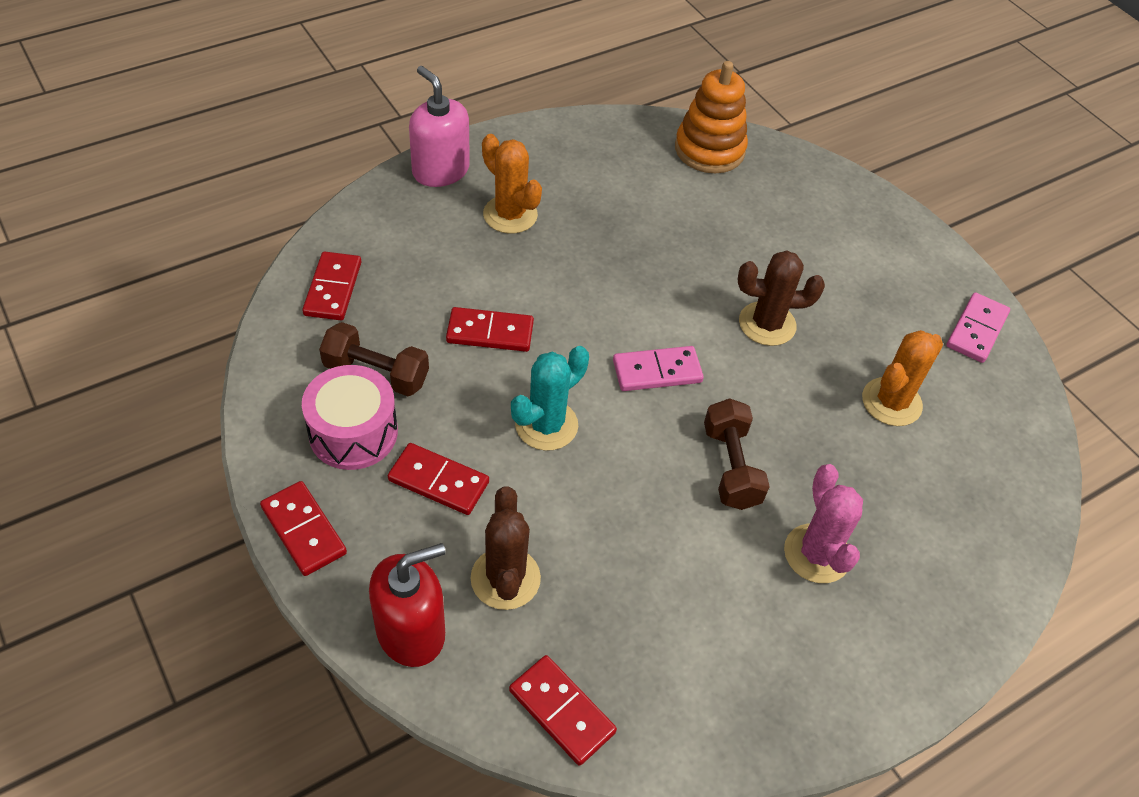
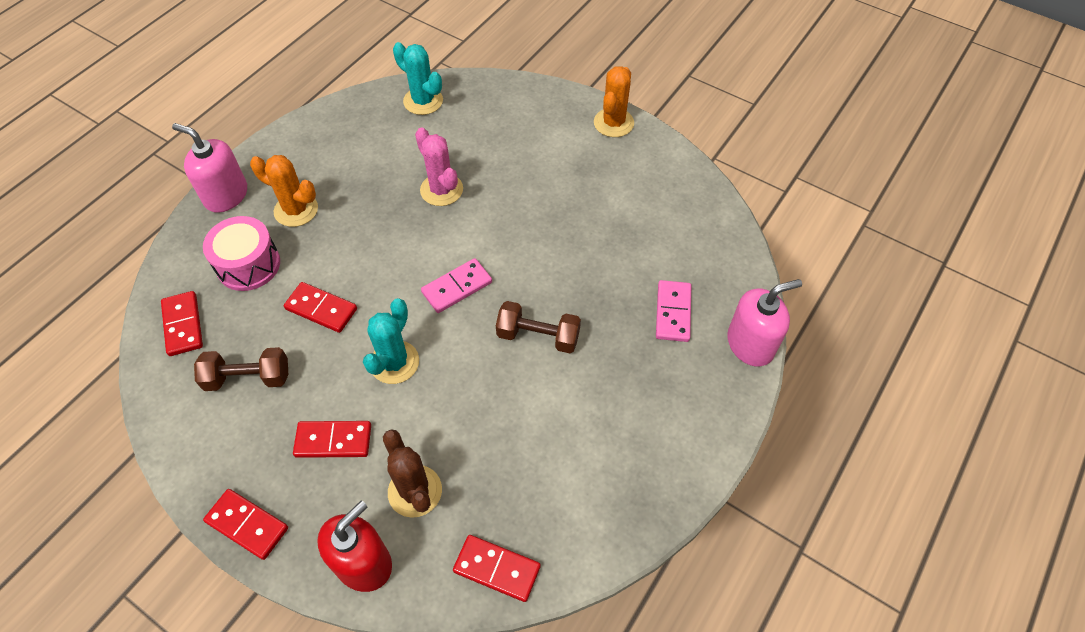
camera: 20 degrees left, 5 degrees up
(353, 432) = (251, 432): pink drum -> pink drum (248, 265)
(490, 332) = (321, 309): red domino -> red domino turned 45 degrees clockwise
(709, 150) = (423, 101): orange stacking toy -> turquoise cactus
(731, 467) = (538, 336): brown dumbbell -> brown dumbbell turned 45 degrees counterclockwise
(767, 324) = (519, 219): brown cactus -> none
(817, 554) = (621, 373): pink cactus -> pink cactus (441, 190)
(891, 402) = (626, 241): orange cactus -> orange cactus (613, 123)
(976, 330) = (661, 165): pink domino -> pink domino (673, 312)
(1004, 590) = (750, 344): none -> pink soap dispenser

